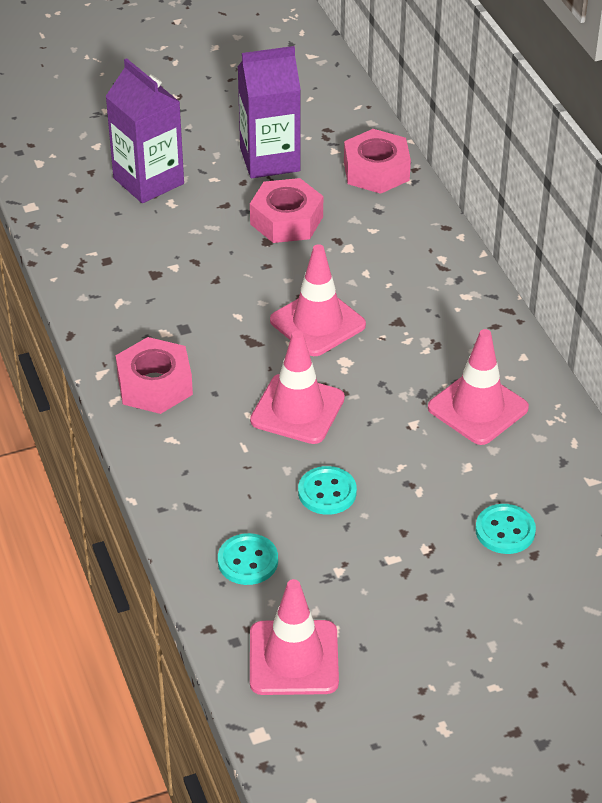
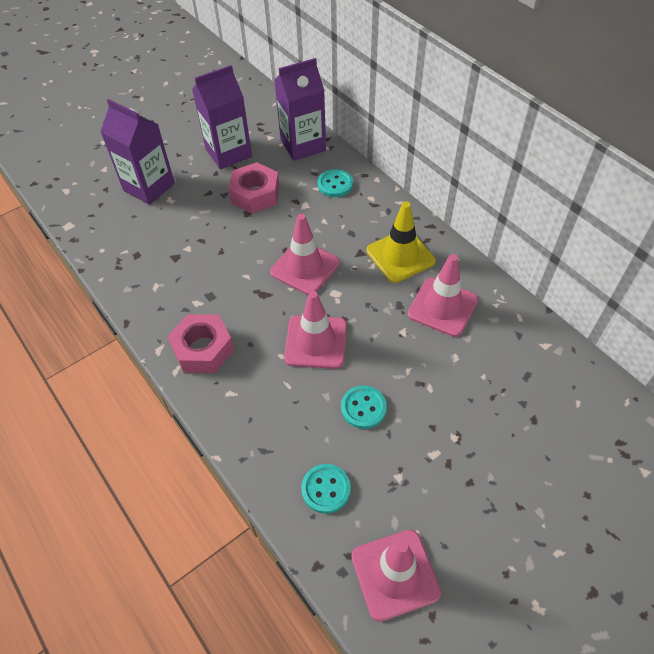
camera: 15 degrees left, 10 degrees up
(376, 171) = (303, 145): pink nut -> purple carton
(449, 337) = (400, 256): none -> yellow traffic cone
(505, 531) = (505, 405): turquoise button -> turquoise button (335, 184)

